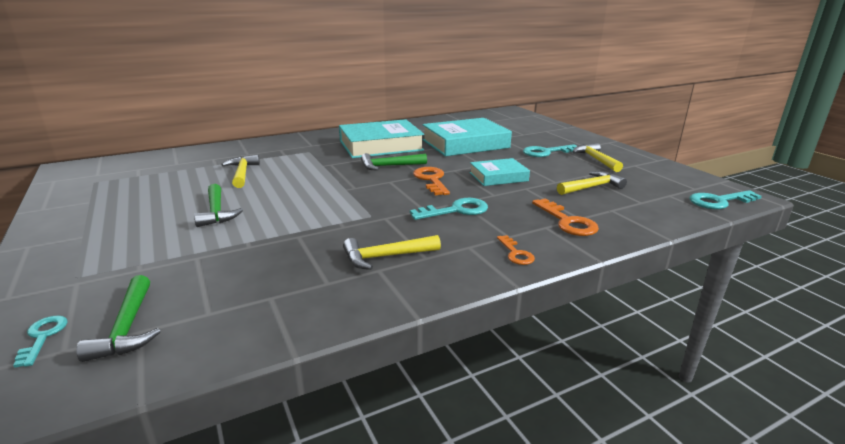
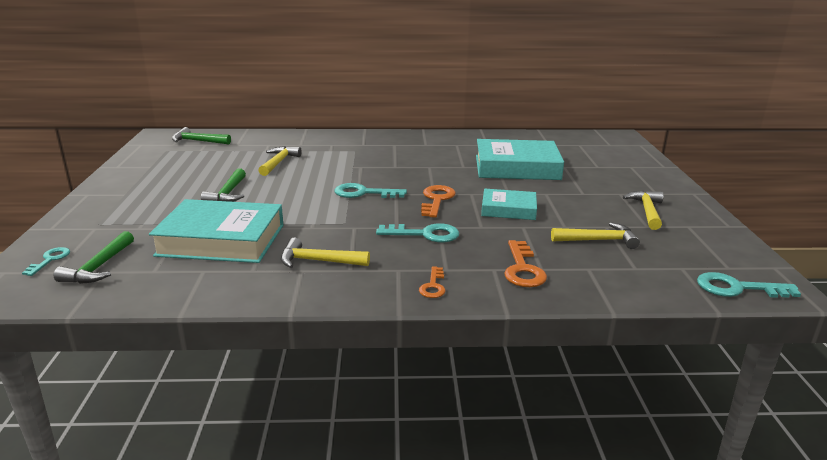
camera: 25 degrees right, 0 degrees up
(380, 145) = (427, 155): turquoise book -> turquoise book (221, 240)
(389, 166) = (411, 178): green hammer -> green hammer (197, 141)
(546, 152) = (597, 192): turquoise key -> turquoise key (364, 193)

